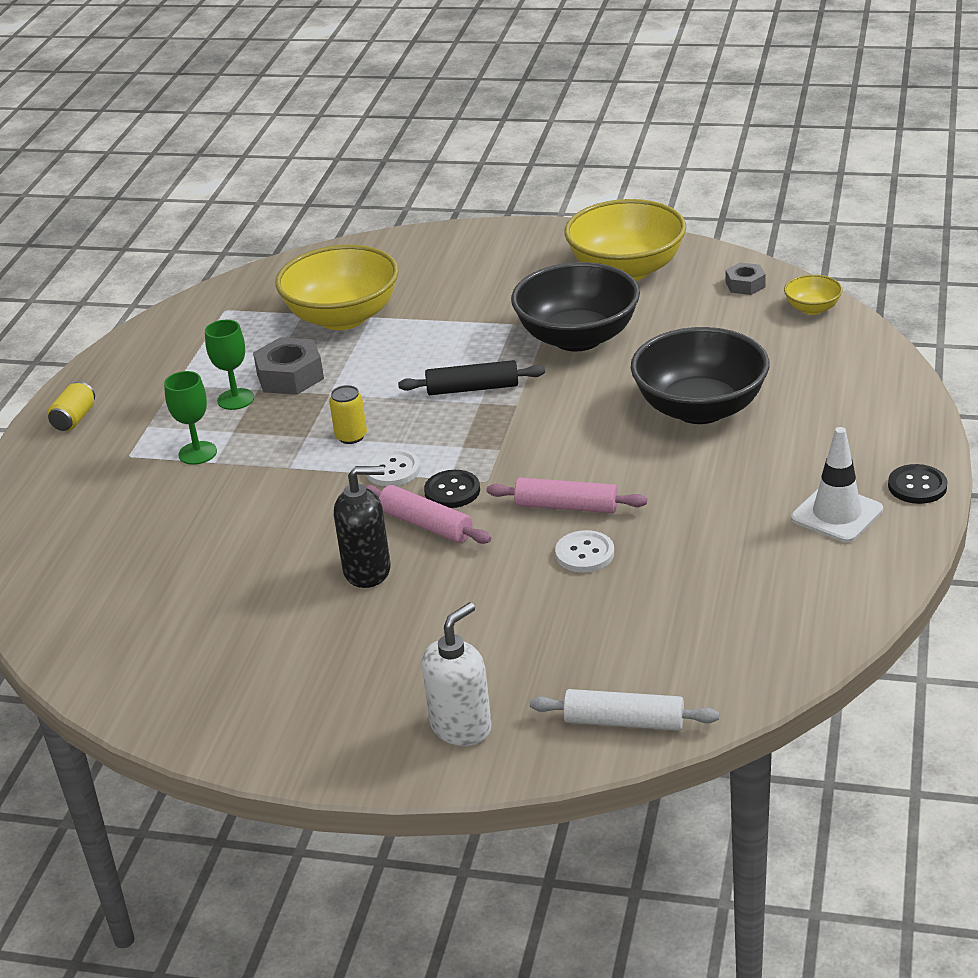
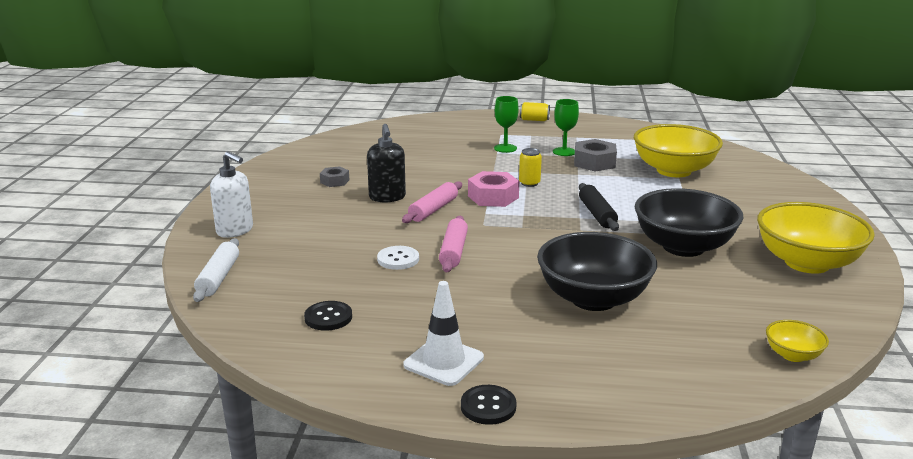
camera: 80 degrees right, 10 degrees down
(393, 470) = (493, 197): white button -> pink nut
(452, 491) = (470, 215): black button -> black button (328, 317)
(745, 285) = (817, 319): grey nut -> grey nut (335, 181)

